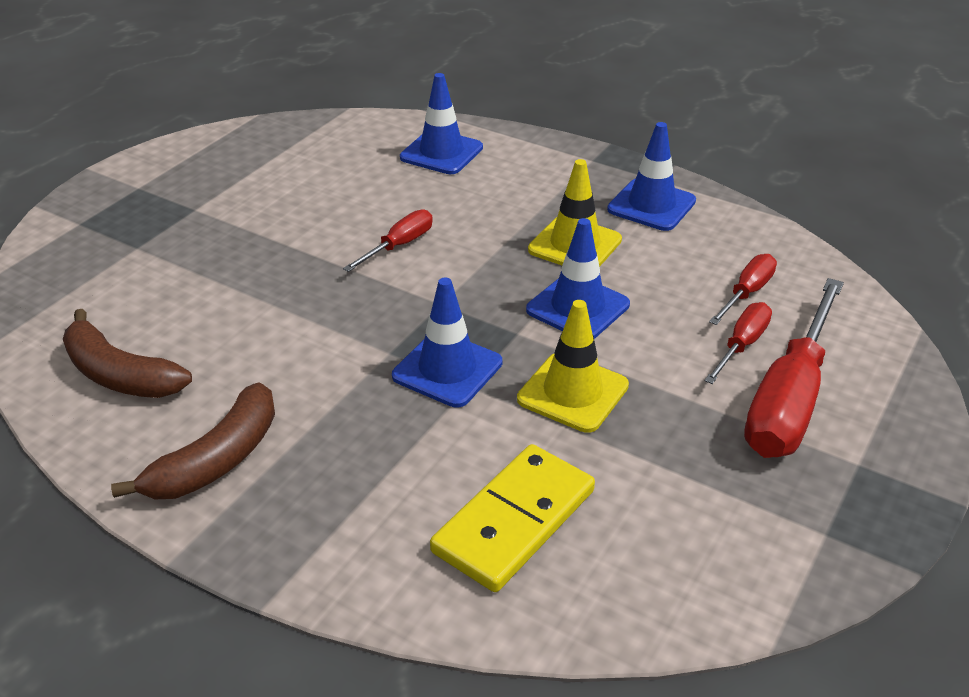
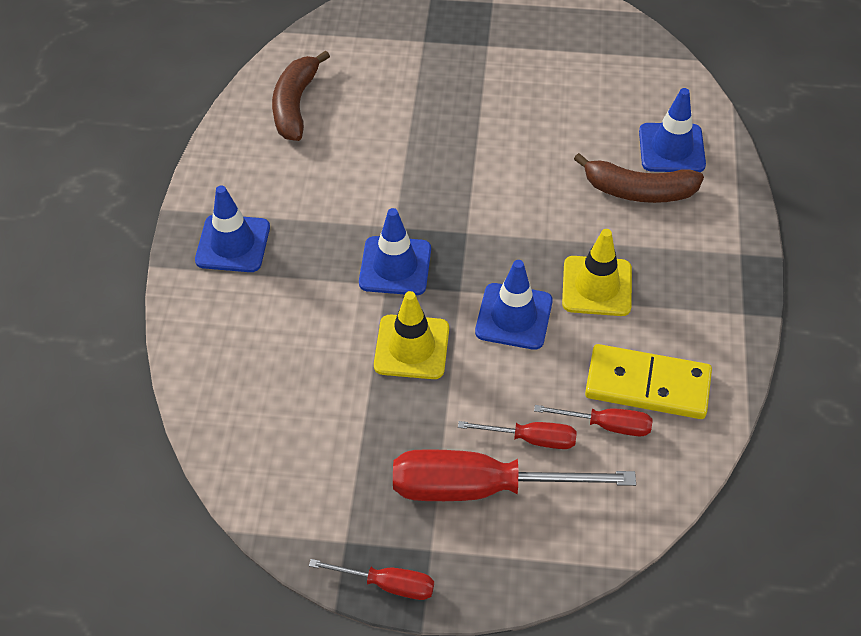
camera: 65 degrees right, 15 degrees up
(217, 460) = (248, 189): brown banana -> brown banana (638, 191)
(399, 245) = (521, 178): red screwdriver -> red screwdriver (387, 584)
(514, 521) = (271, 358): yellow domino -> yellow domino (647, 385)
(651, 205) = (695, 320): blue traffic cone -> blue traffic cone (233, 244)

